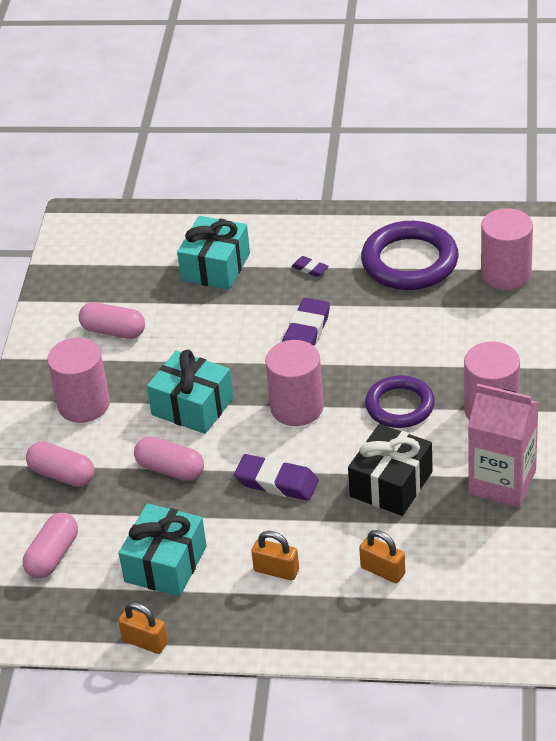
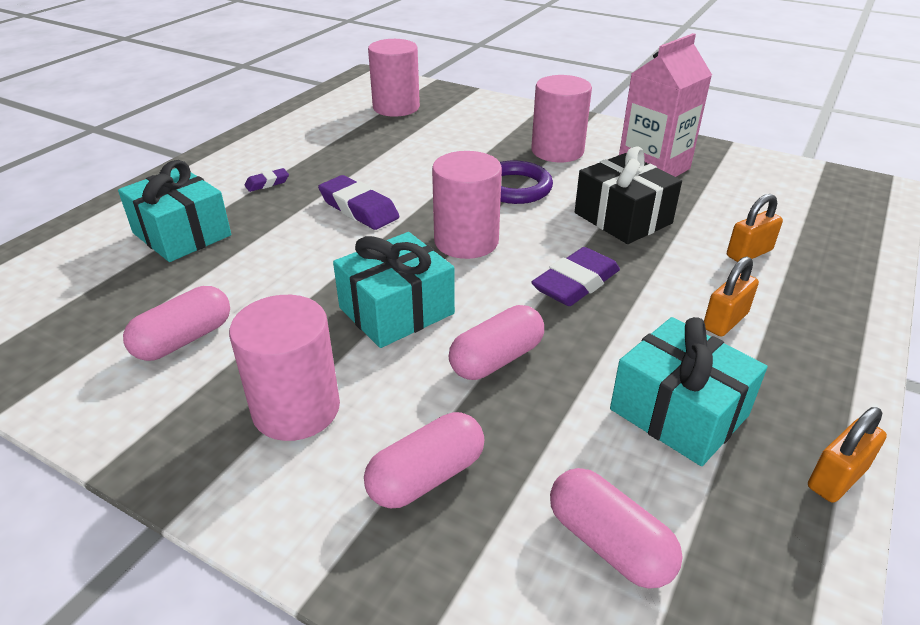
camera: 70 degrees left, 5 degrees down
(409, 262) = (327, 138): purple ring -> none

